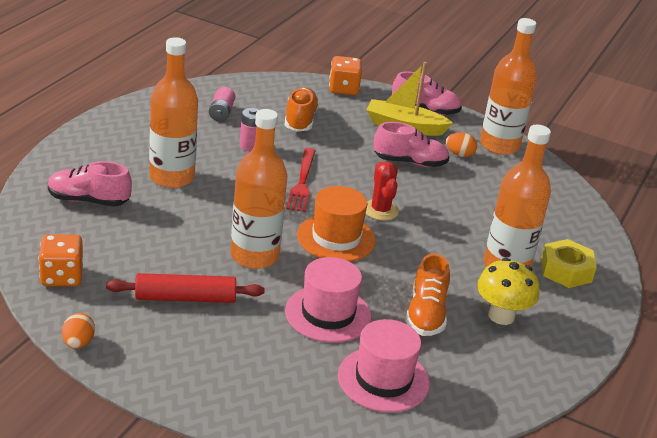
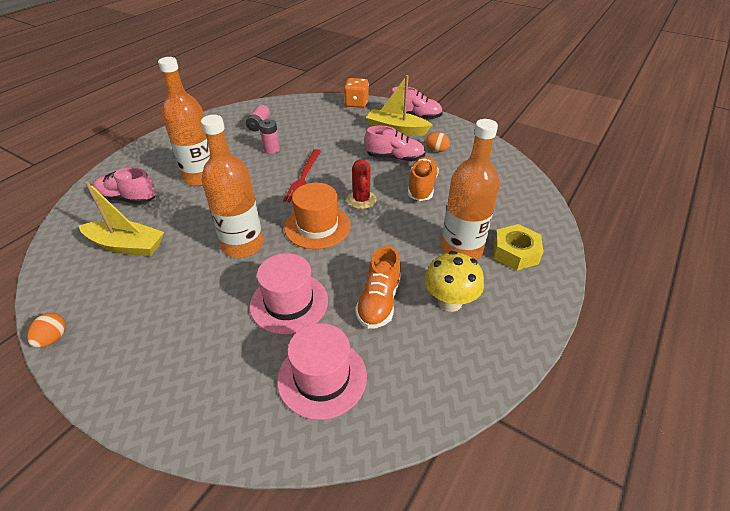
camera: 10 degrees right, 10 degrees up
(62, 276) = (72, 269): orange dice -> none
(114, 253) = (126, 246): none -> yellow boat
(185, 298) = (168, 288): red rolling pin -> none
(300, 120) = (316, 128): orange shoe -> orange shoe (422, 187)
(499, 145) = (470, 141): orange bottle -> none

